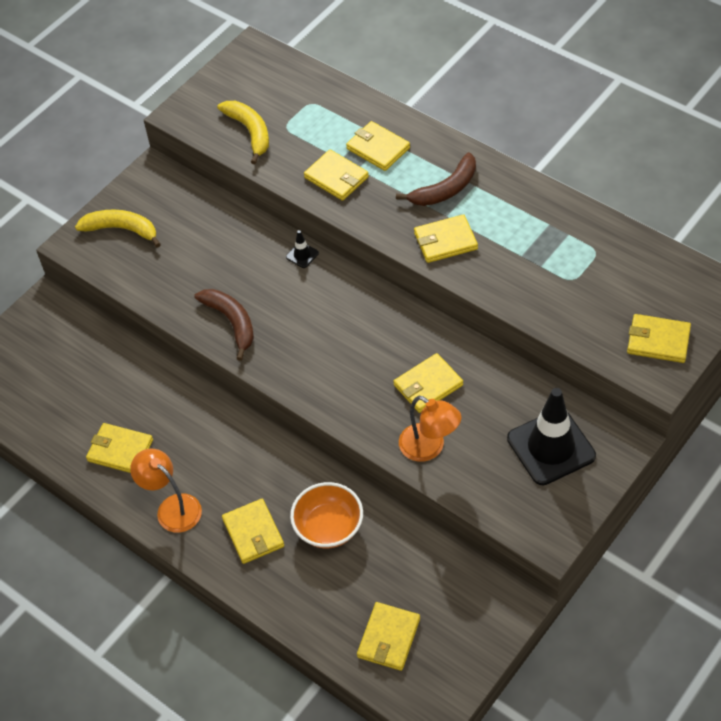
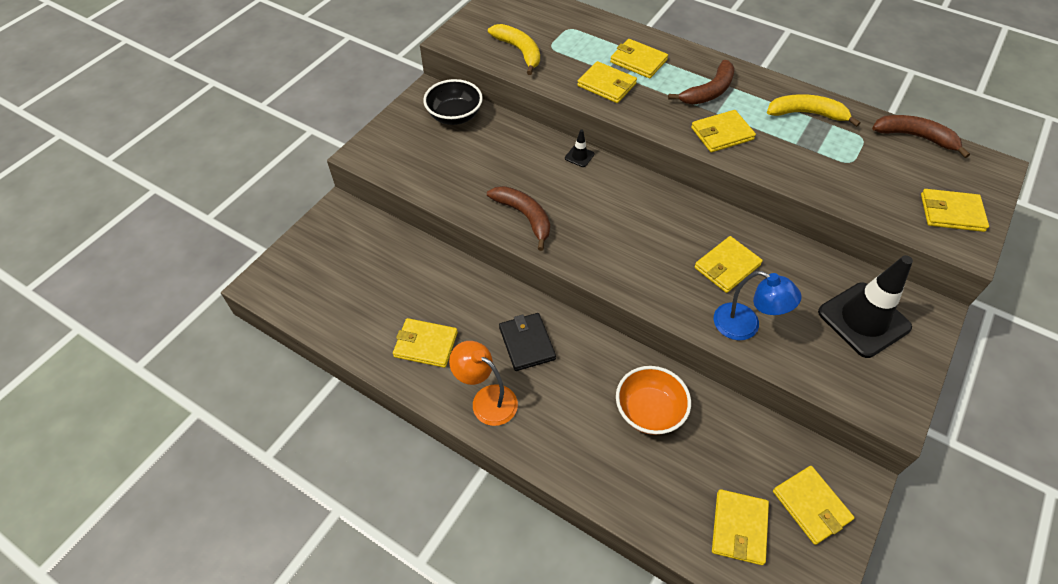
camera: 10 degrees left, 0 degrees up
(122, 229) = (407, 140): yellow banana -> yellow banana (806, 114)
(176, 202) = (454, 116): none -> black bowl
(221, 454) = (527, 343): none -> black wallet
(253, 533) = (574, 421): yellow wallet -> yellow wallet (811, 506)
(429, 448) = (745, 326): orange lamp -> blue lamp
(653, 252) = (915, 137): none -> brown banana

